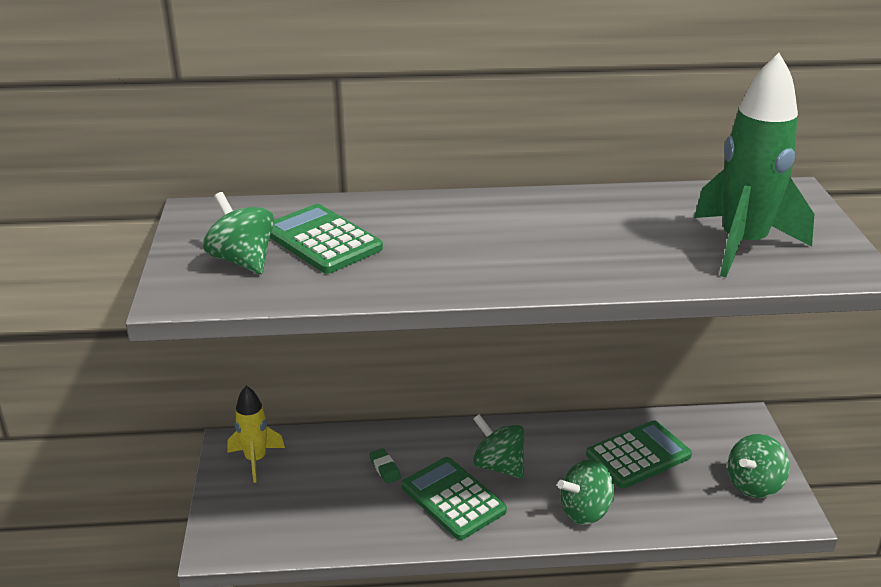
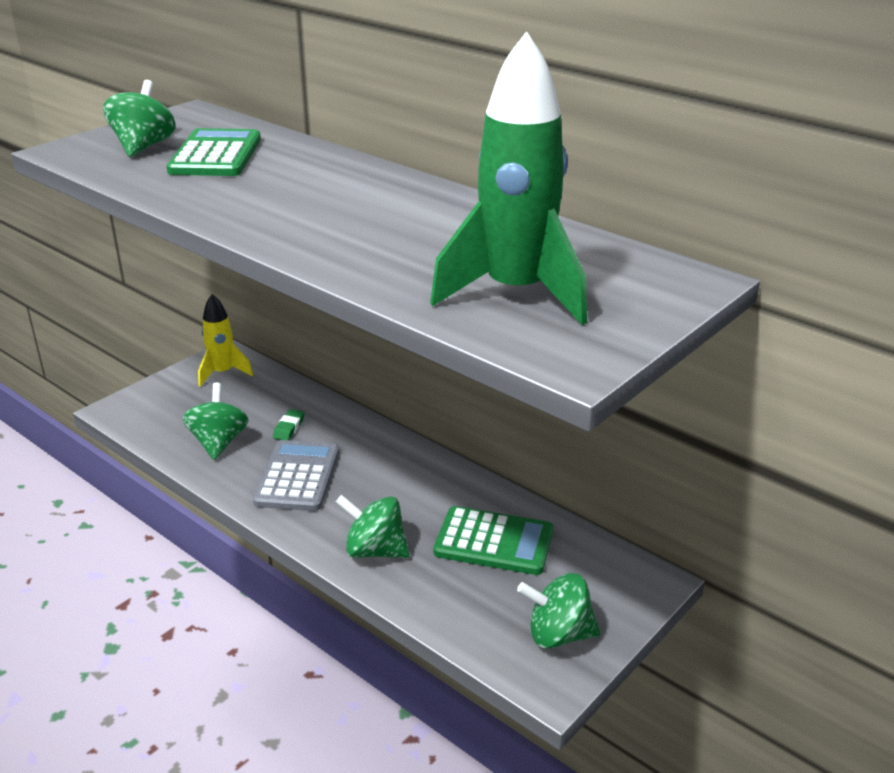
camera: 45 degrees right, 0 degrees up
(453, 499) = (297, 477): green calculator -> grey calculator
(498, 466) = (368, 476): green spinning top -> green spinning top (218, 442)

